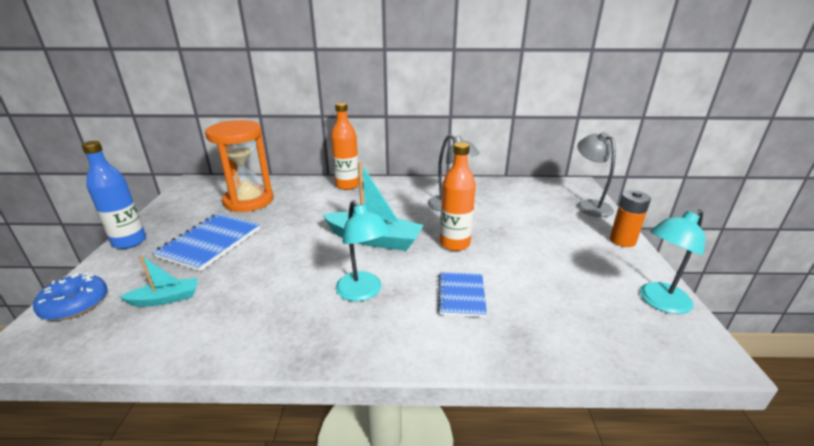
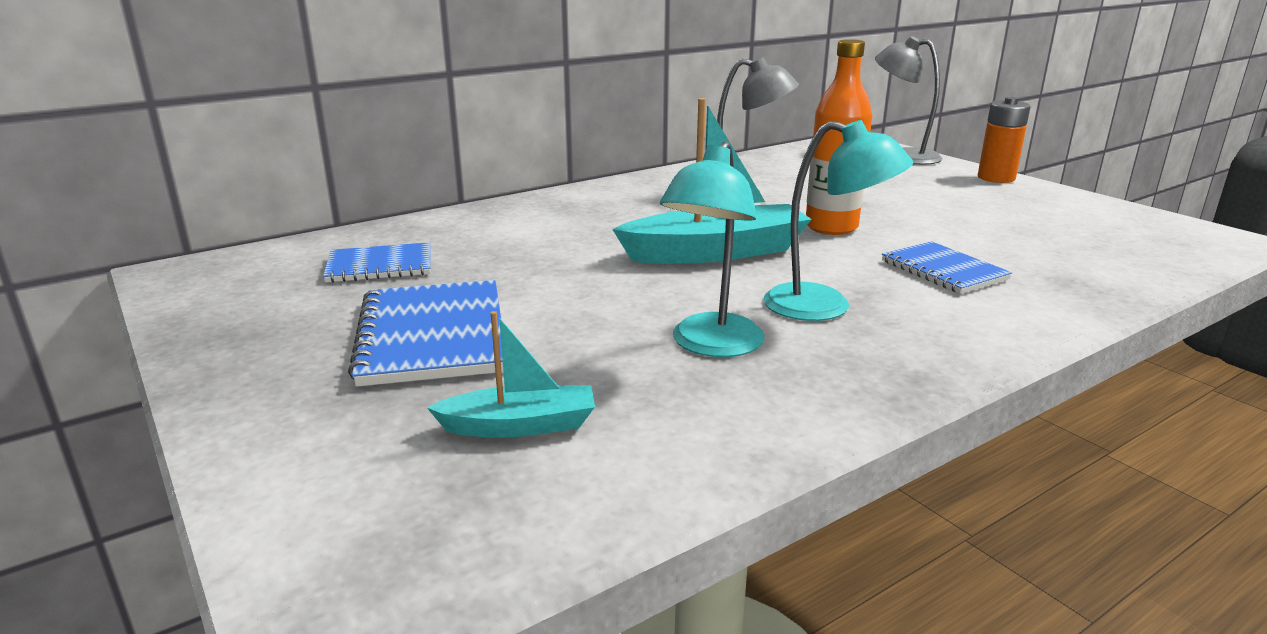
camera: 35 degrees left, 5 degrees down
(75, 304) = (324, 509): blue donut -> none
(129, 241) = (228, 389): blue bottle -> none
(166, 299) = (520, 425): turquoise boat -> turquoise boat turned 45 degrees clockwise
(248, 201) = (380, 266): orange hourglass -> blue notebook
(347, 185) = (532, 206): orange bottle -> none
(659, 302) = (1122, 216): turquoise lamp -> turquoise lamp (711, 345)

